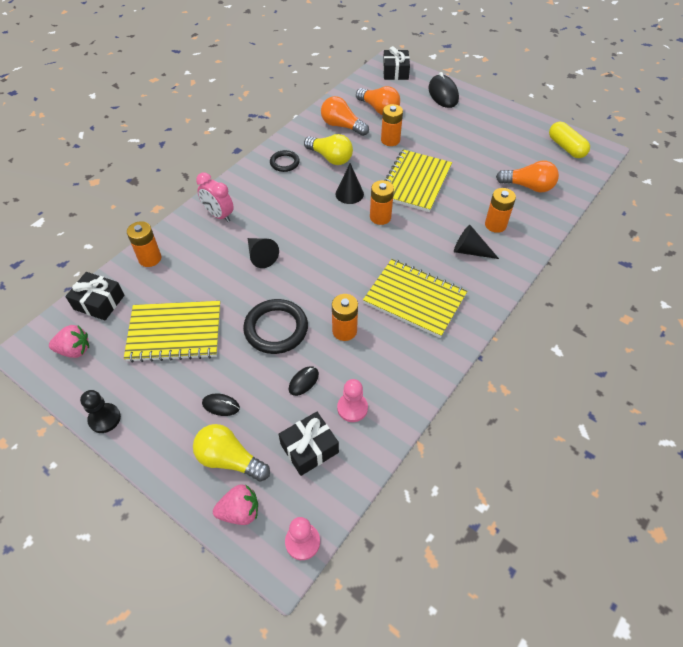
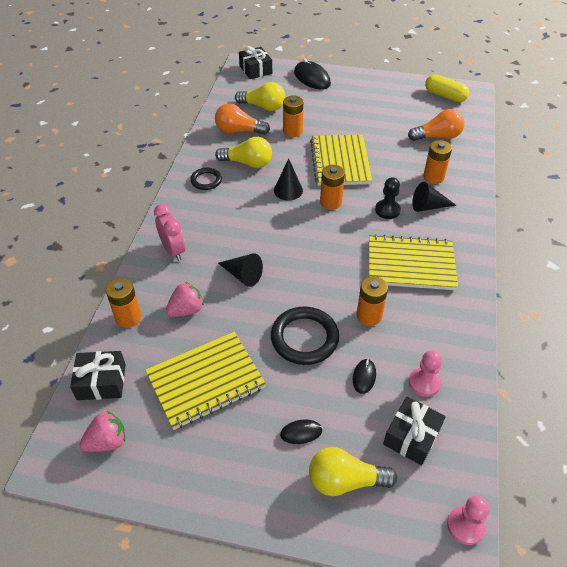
camera: 25 degrees left, 5 degrees down
(104, 419) = (189, 498): black pawn -> black pawn (387, 210)
(219, 215) = (173, 250): pink clock -> pink clock turned 135 degrees counterclockwise
(240, 511) = (389, 526): pink strawberry -> pink strawberry (186, 310)
(379, 109) = (263, 107): orange light bulb -> yellow light bulb

